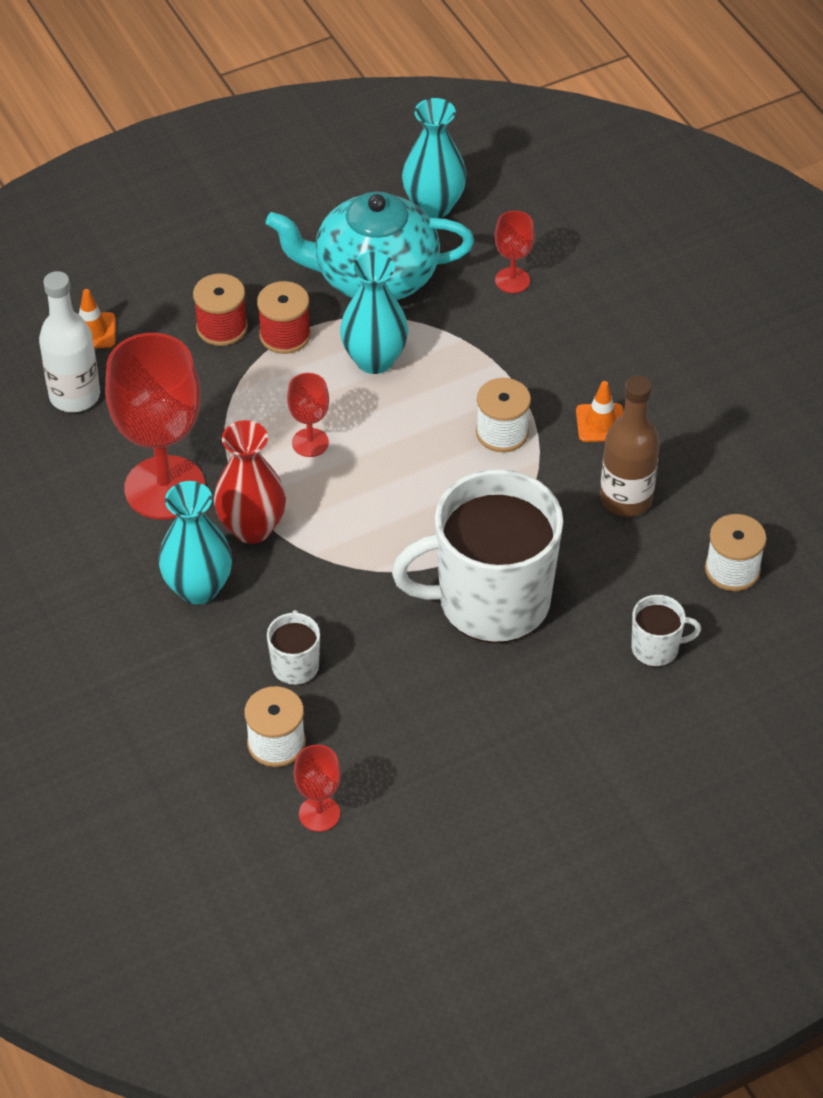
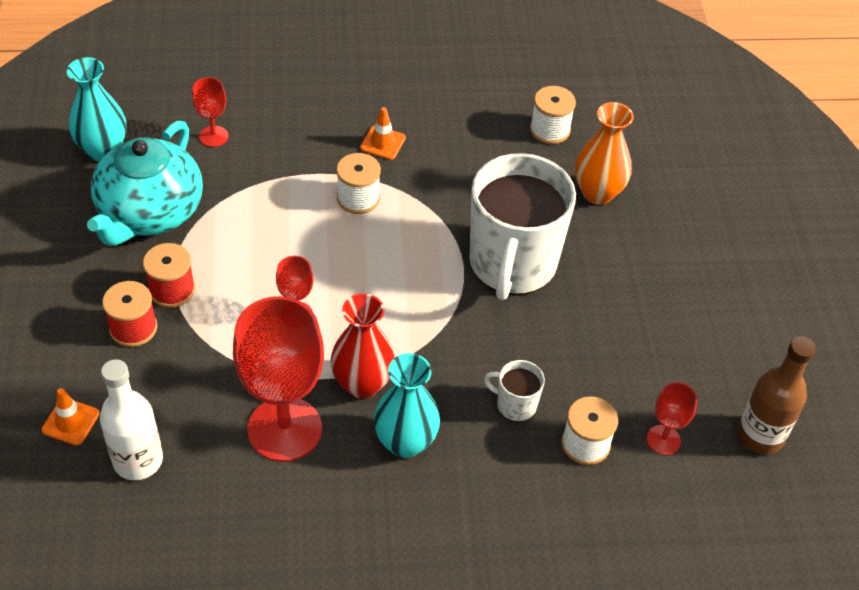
camera: 70 degrees left, 0 degrees up
(374, 360) = (237, 244): turquoise vase -> none
(626, 498) = (459, 157): brown bottle -> brown bottle (760, 435)
(656, 648) = (597, 193): white mug -> orange vase

